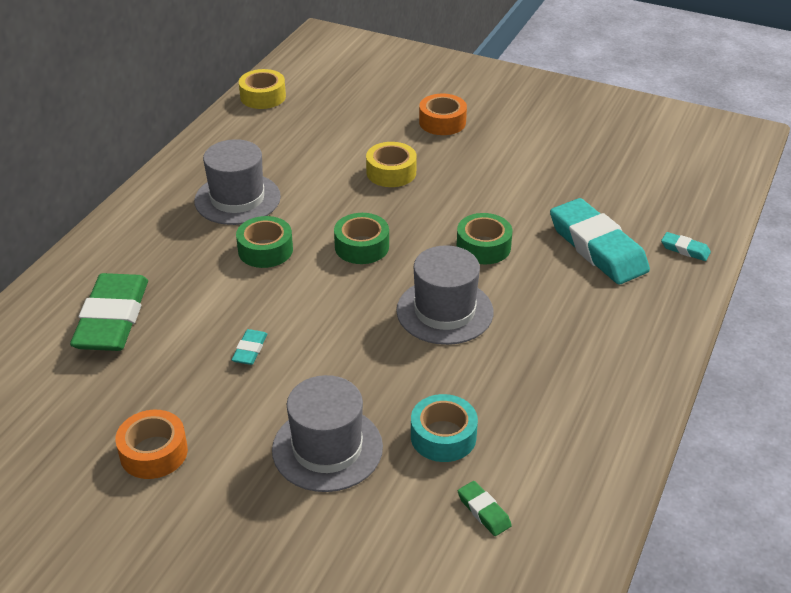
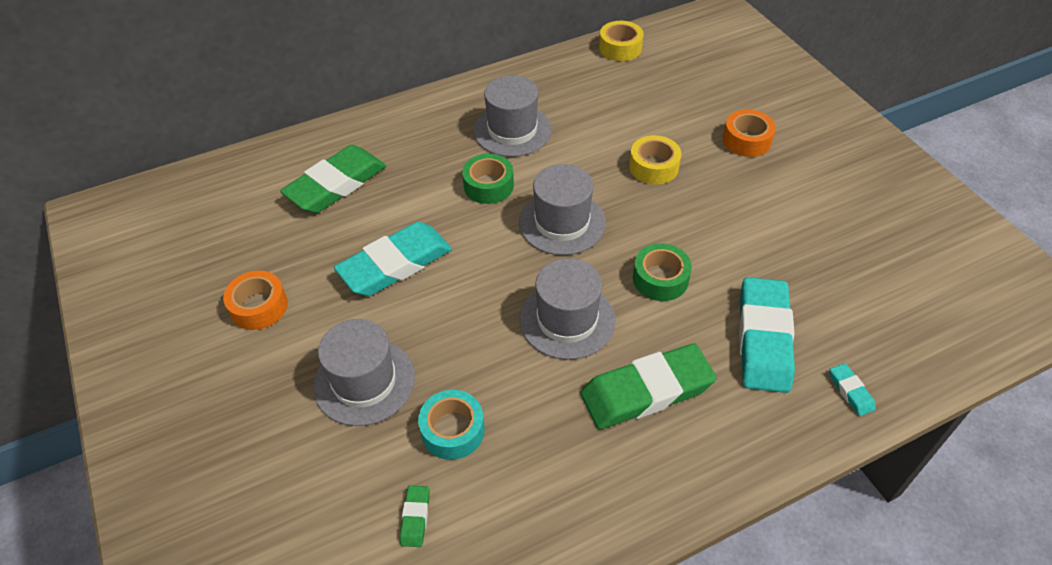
camera: 40 degrees right, 10 degrees up
(250, 350) = (395, 264): turquoise eraser -> turquoise eraser, size x2.38
(361, 246) = (562, 222): green tape -> grey hat
(556, 325) = (646, 391): none -> green eraser

